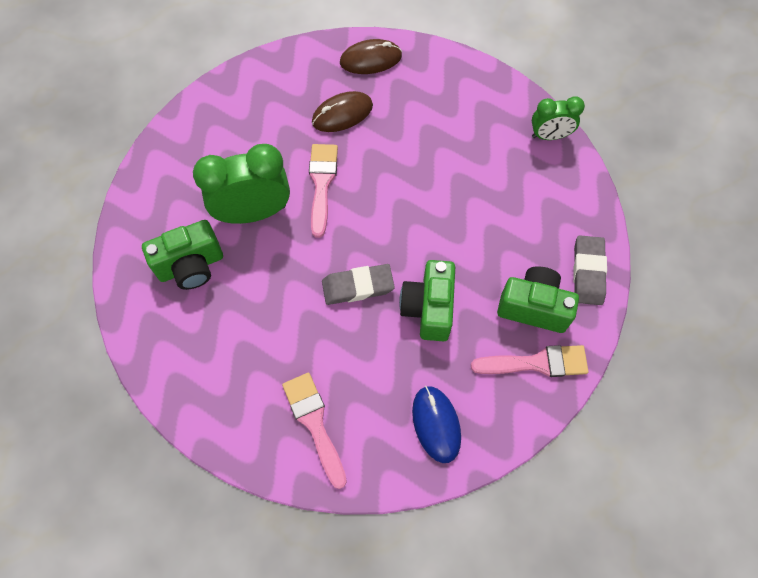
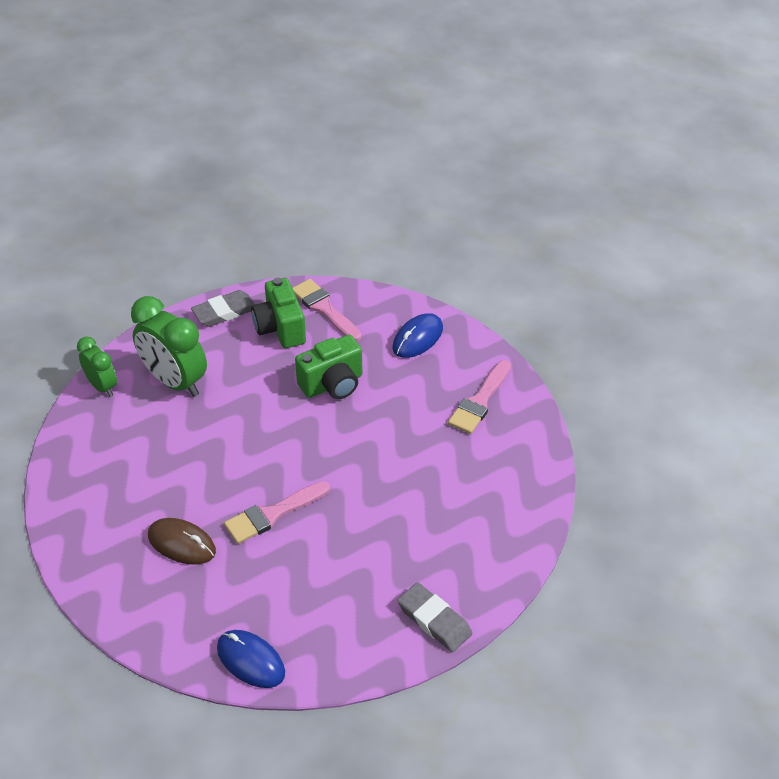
camera: 125 degrees left, 20 degrees down
(191, 266) = (431, 557): green camera -> none
(211, 106) = (251, 660): none -> blue mouse
(253, 212) = (342, 546): green clock -> green clock (175, 382)
(358, 286) = (351, 435): grey eraser -> grey eraser (434, 620)
(370, 59) = (95, 559): brown mouse -> none

